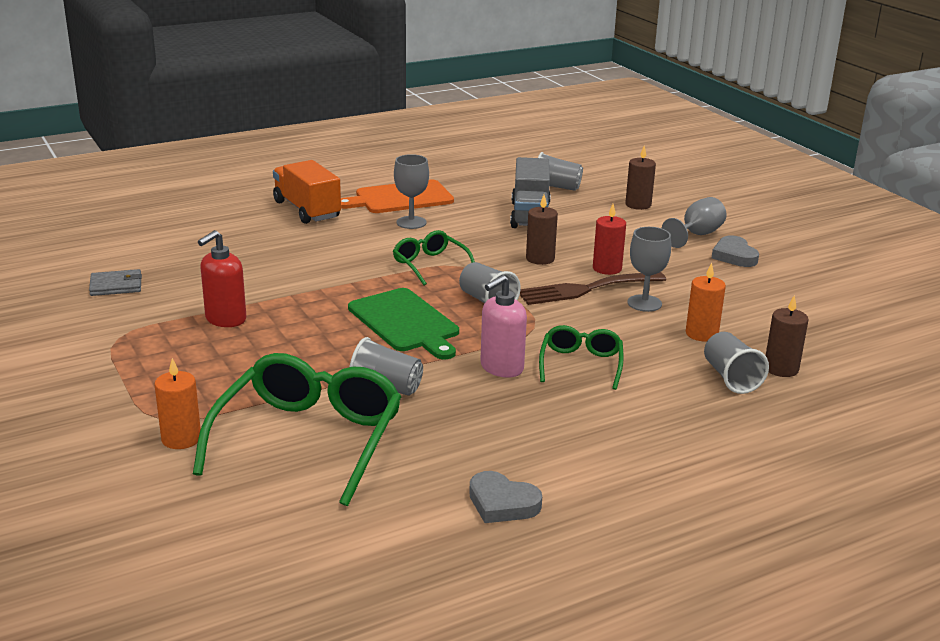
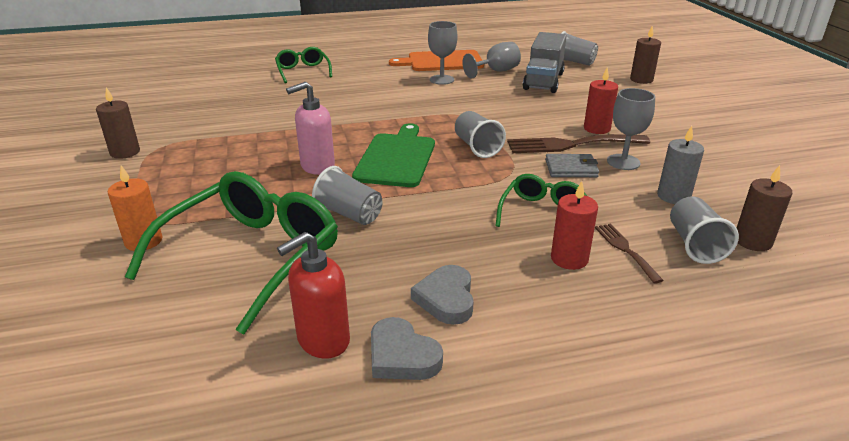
camera: 15 degrees right, 5 degrees up
(116, 286) = (186, 108): grey wallet -> grey wallet (571, 168)
(225, 319) = (250, 141): red soap dispenser -> red soap dispenser (323, 340)
(307, 210) = (365, 65): orange truck -> none
(405, 322) = (396, 158): green cutting board -> green cutting board turned 150 degrees counterclockwise
(430, 265) = (441, 113): green glasses -> green glasses (303, 71)
(501, 368) = (464, 208): pink soap dispenser -> pink soap dispenser (317, 166)
(540, 259) = (538, 115): brown candle -> brown candle (125, 152)
(621, 404) = (569, 259): none -> red candle
(669, 389) = (625, 249): none -> brown fork
(697, 235) = (690, 107): grey goblet -> grey goblet (496, 71)
(701, 334) = (673, 196): orange candle -> grey candle
(734, 256) = (722, 128): grey heart -> grey heart (446, 298)

